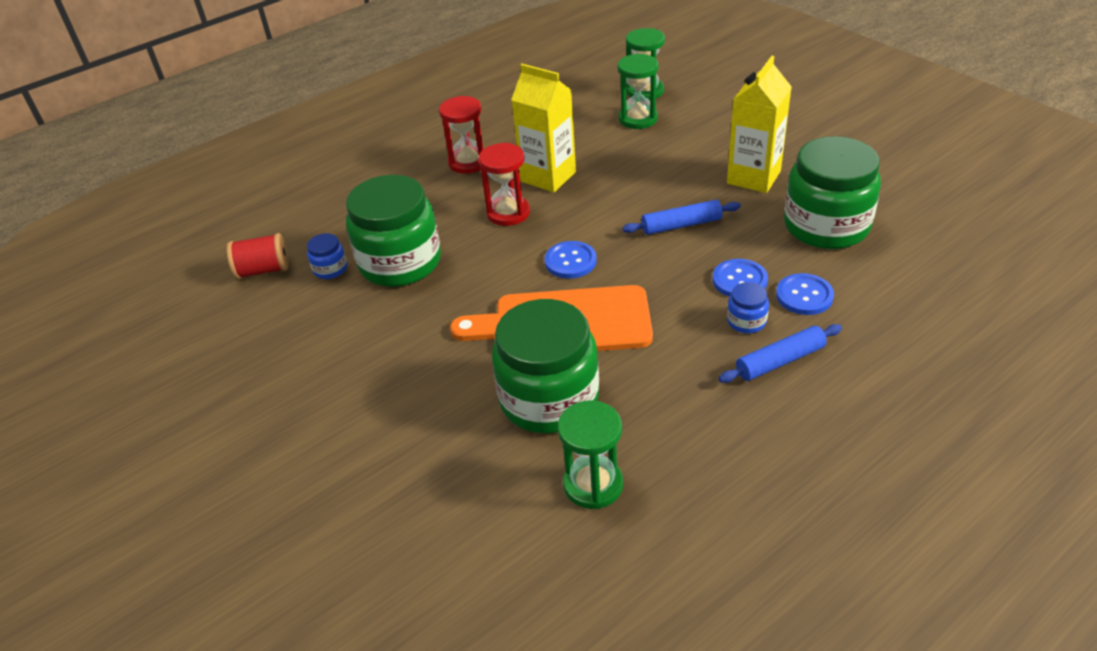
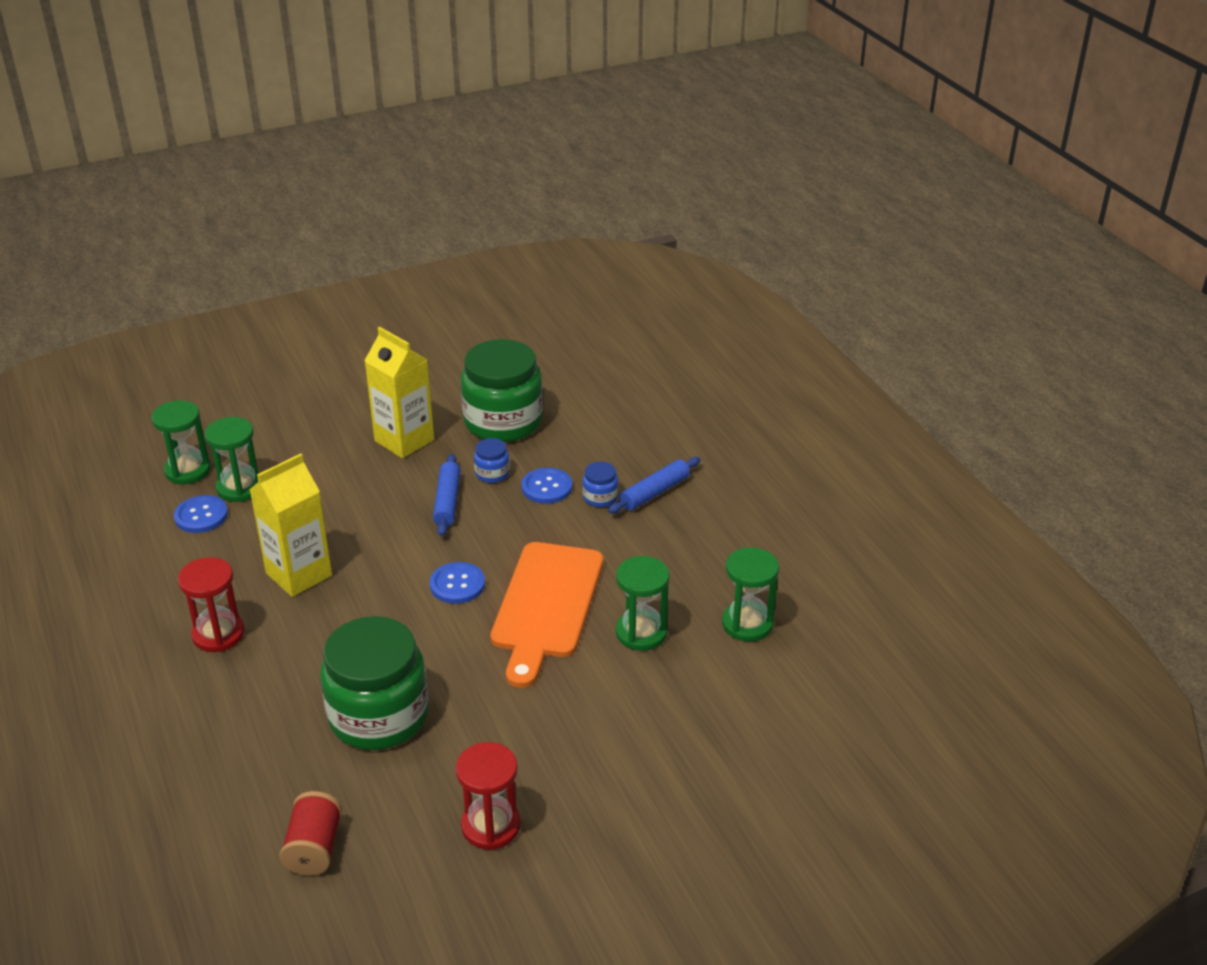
camera: 80 degrees left, 5 degrees down
(330, 269) = (352, 780): blue jar -> blue jar (492, 473)
(508, 213) = (345, 616): red hourglass -> red hourglass (491, 826)
(549, 399) = (641, 633): green jar -> green hourglass
(780, 361) = (655, 492): blue rolling pin -> blue rolling pin turned 60 degrees clockwise
(804, 296) = (585, 459): blue button -> blue button (201, 516)

